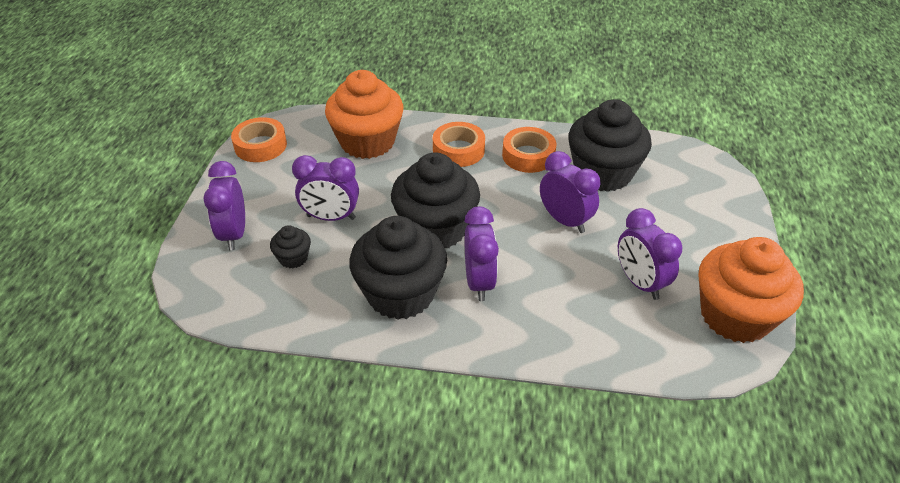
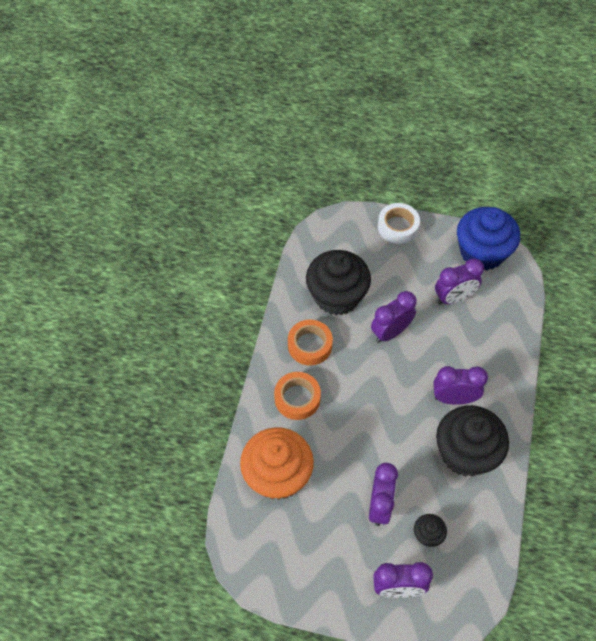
camera: 85 degrees left, 15 degrees up
(260, 146) = (273, 576): orange tape -> none
(436, 229) = (396, 424): black cupcake -> none
(735, 316) = (482, 252): orange cupcake -> blue cupcake
(736, 224) = (398, 227): none -> white tape

